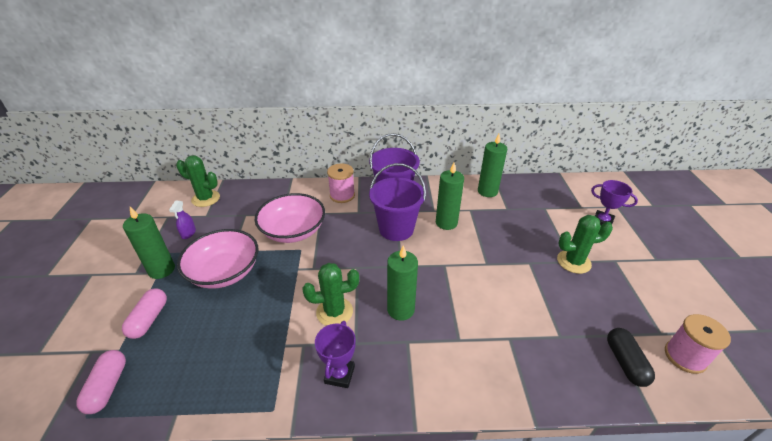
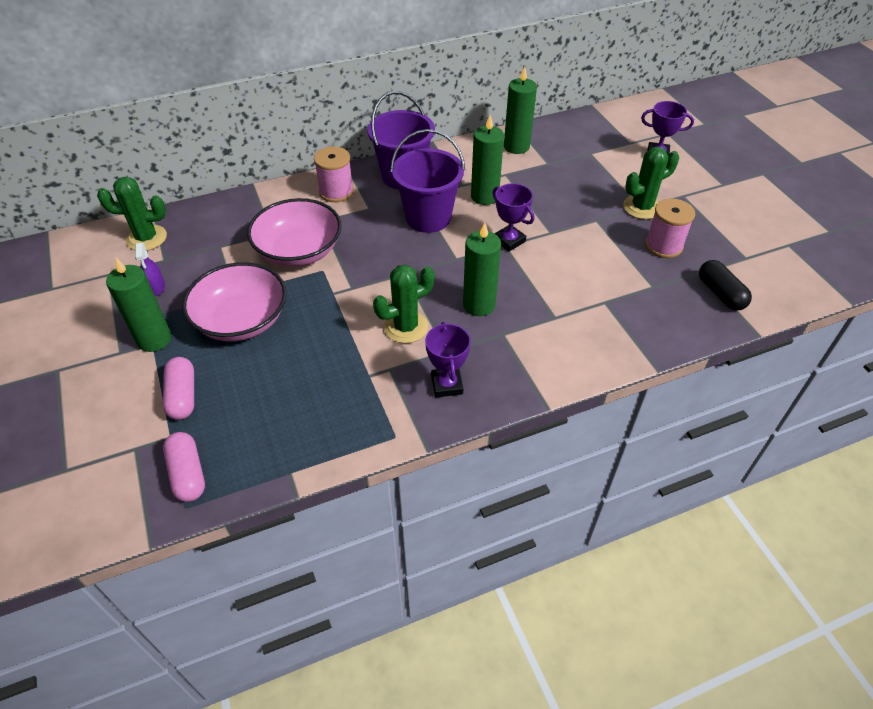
camera: 20 degrees left, 10 degrees up
(449, 262) = (509, 241): none -> purple trophy
(685, 356) = (771, 273): pink spool -> pink spool (663, 246)

